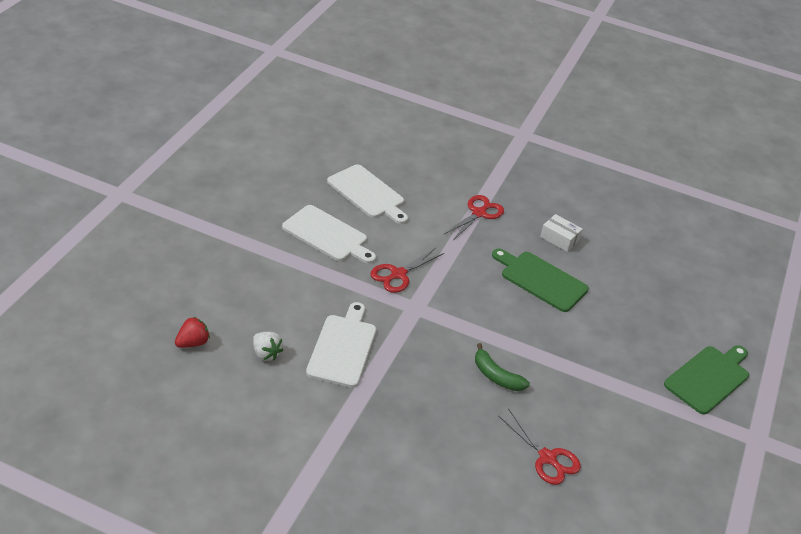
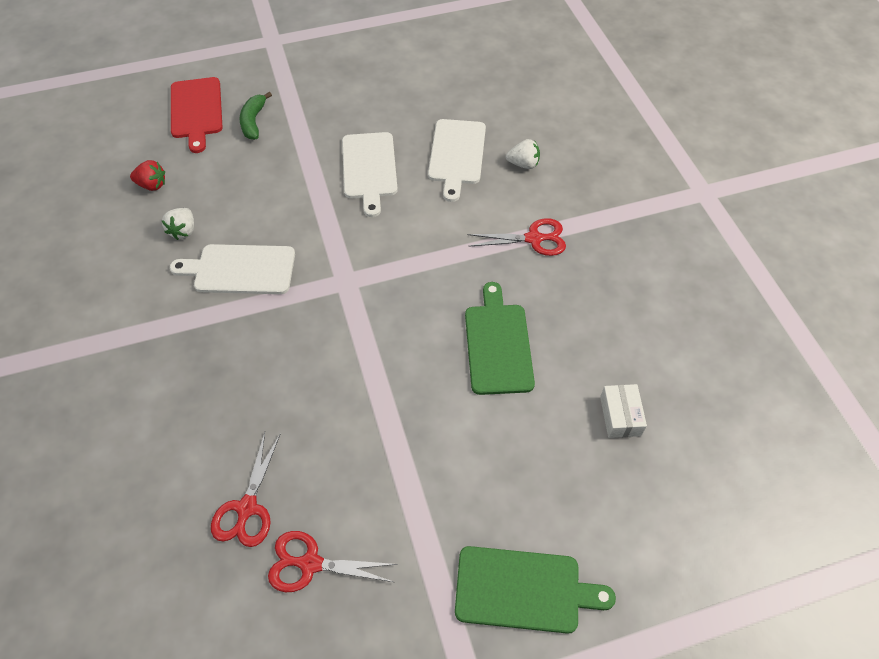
camera: 55 degrees right, 15 degrees up
(141, 275) = (196, 111): none -> red cutting board
(342, 348) = (240, 270): white cutting board -> white cutting board turned 150 degrees counterclockwise
(398, 274) = (375, 242): red scissors -> red scissors (310, 564)
(413, 175) = (523, 164): none -> white strawberry
(496, 376) = (318, 396): green banana -> green banana (253, 121)
(559, 239) = (580, 319): white box -> white box (620, 416)

